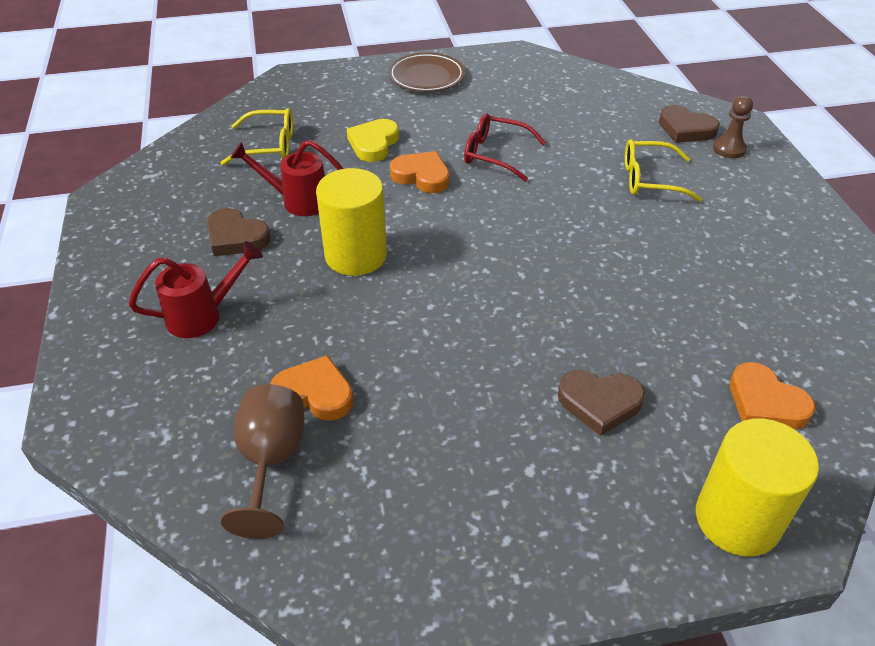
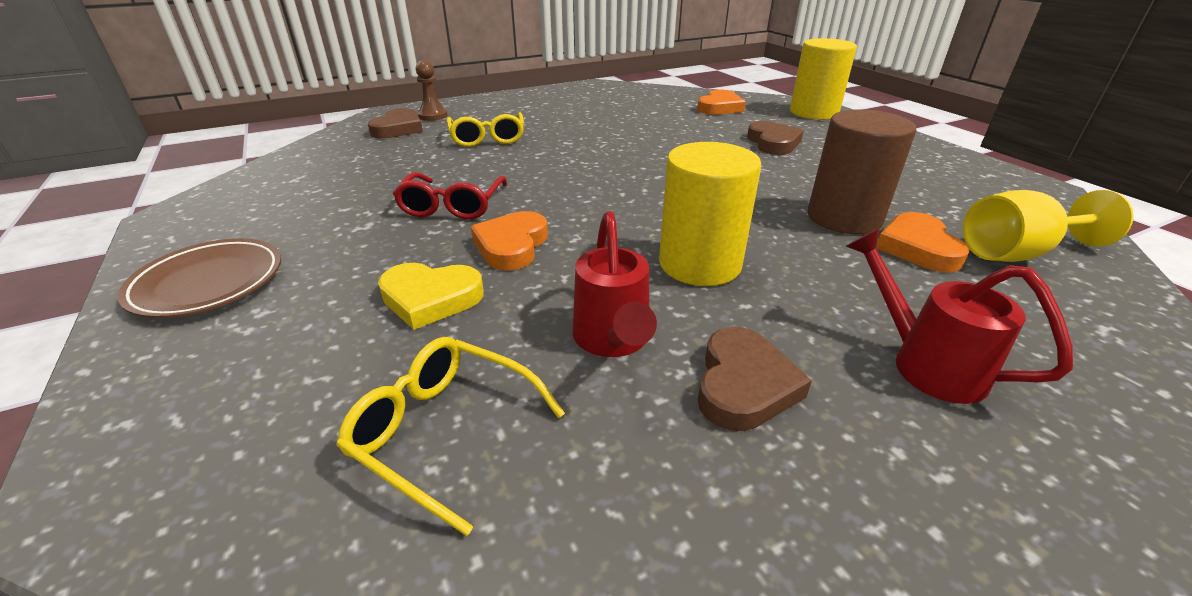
camera: 105 degrees left, 10 degrees down
(269, 146) = (444, 431): yellow glasses -> yellow glasses turned 45 degrees counterclockwise
(271, 461) = (1016, 253): brown goblet -> yellow goblet
(386, 371) = (844, 218): none -> brown cylinder

